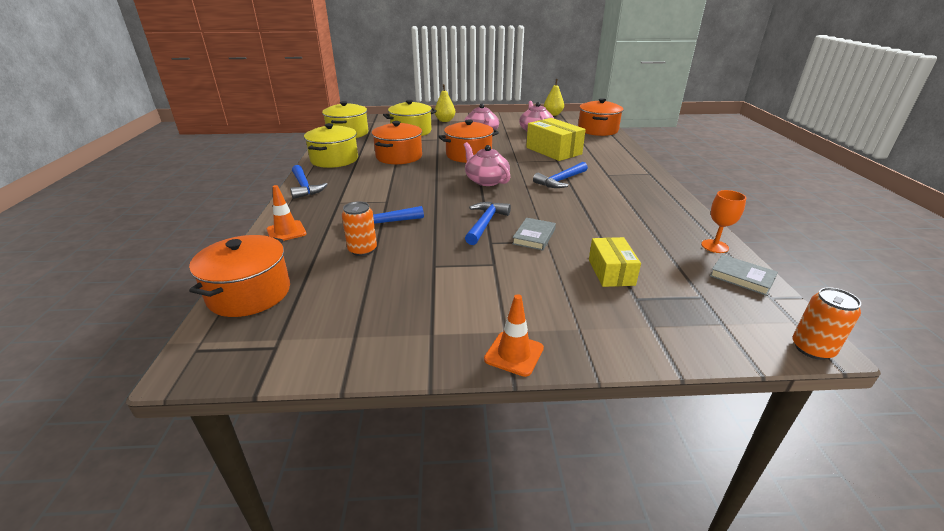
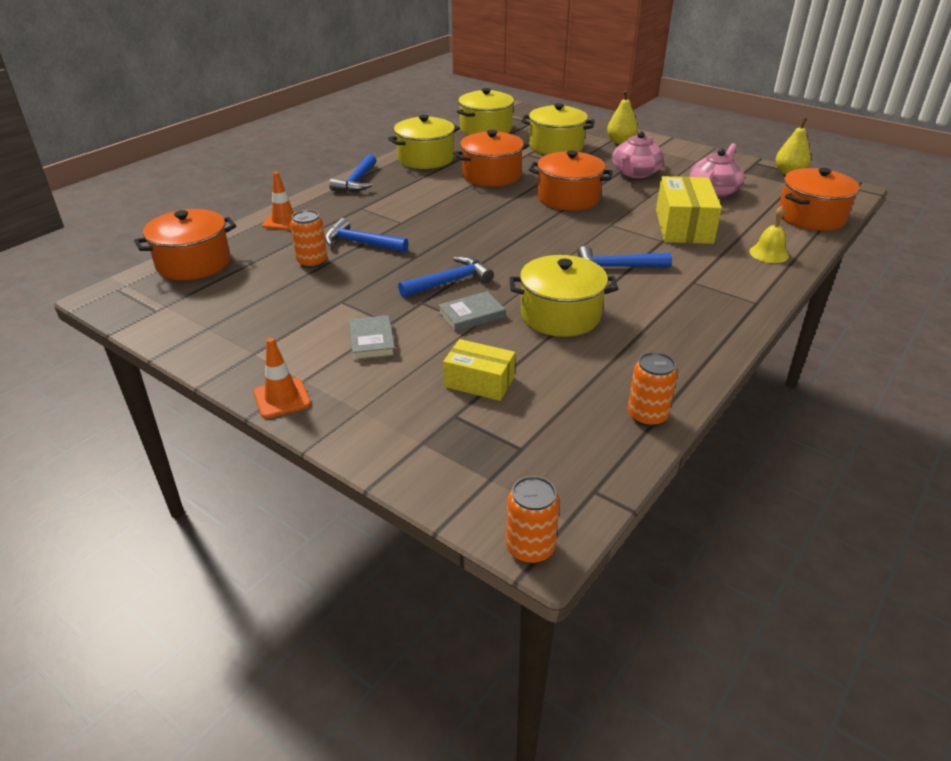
camera: 40 degrees right, 5 degrees up
(486, 180) = (533, 236): pink teapot -> none
(580, 216) = (560, 315): none -> yellow pot
(611, 272) = (479, 382): yellow box -> yellow box turned 75 degrees clockwise
(612, 150) = (769, 253): none -> yellow bell
(714, 246) = (647, 416): orange goblet -> orange can
(742, 277) = (605, 458): grey book -> grey book (372, 341)

